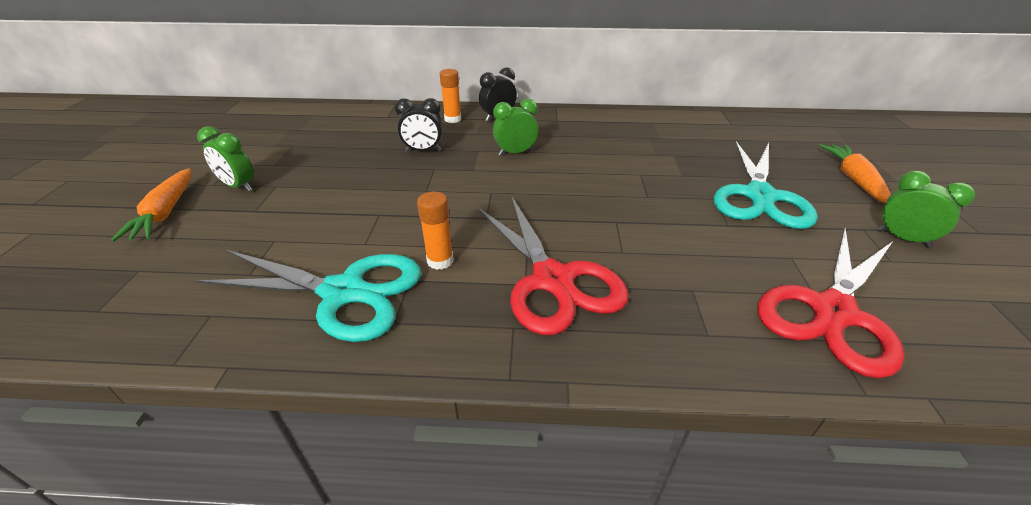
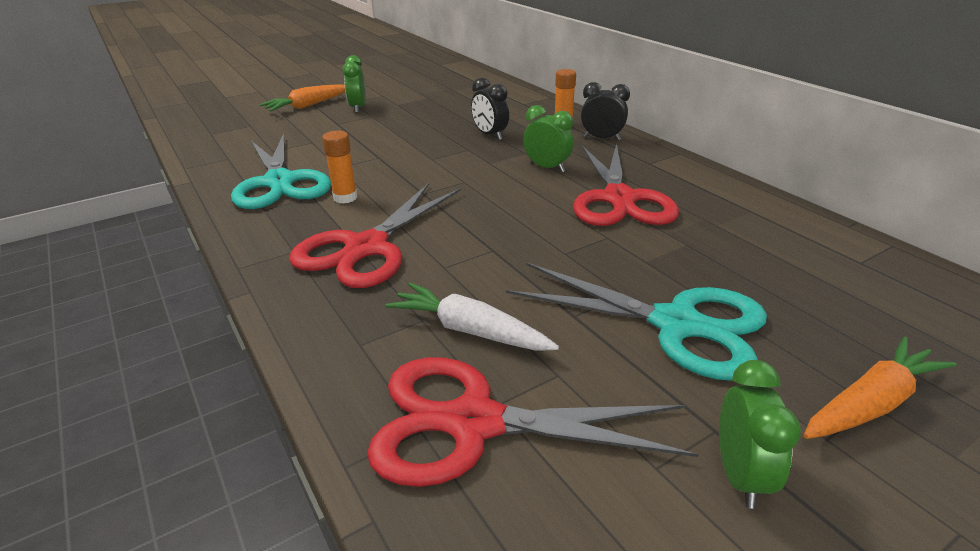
camera: 55 degrees right, 5 degrees down
(594, 149) = (619, 199): none -> red scissors
(721, 273) = (470, 330): none -> white carrot
(759, 196) = (676, 324): turquoise scissors -> turquoise scissors turned 135 degrees counterclockwise

